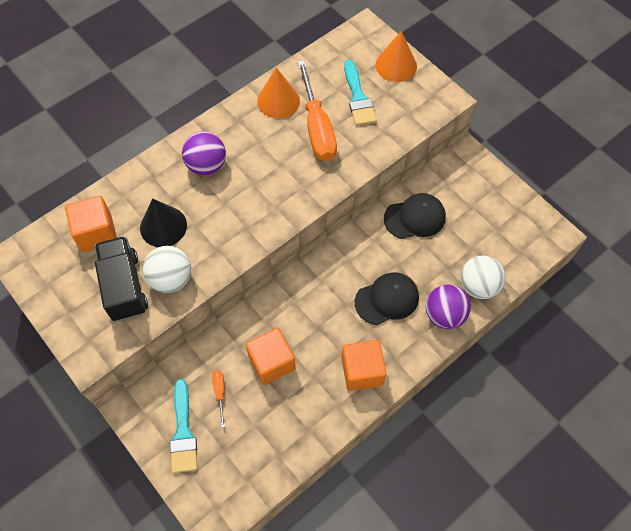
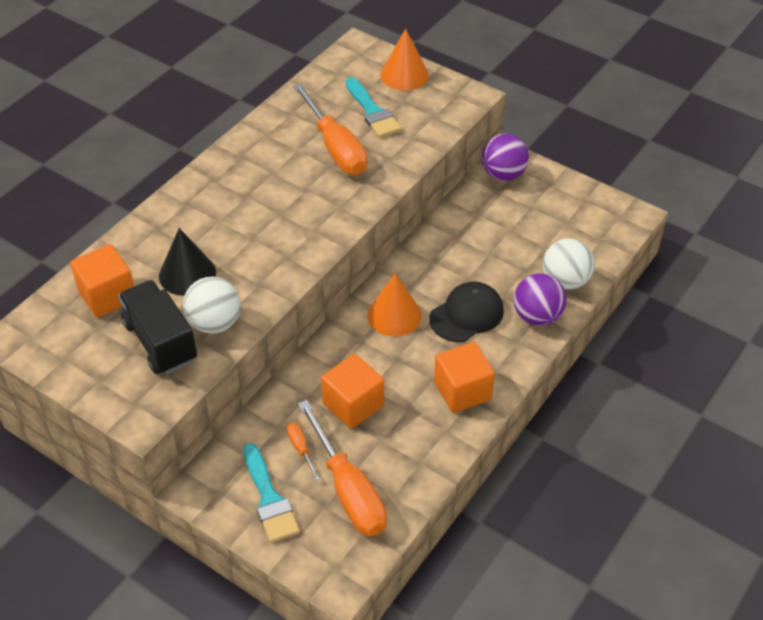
camera: 15 degrees left, 15 degrees down
(206, 165) = (219, 206): purple ball -> purple ball (503, 174)
(245, 440) = (348, 490): none -> orange screwdriver
(278, 101) = (282, 130): orange cone -> orange cone (394, 315)
(415, 218) = (471, 229): black cap -> none

